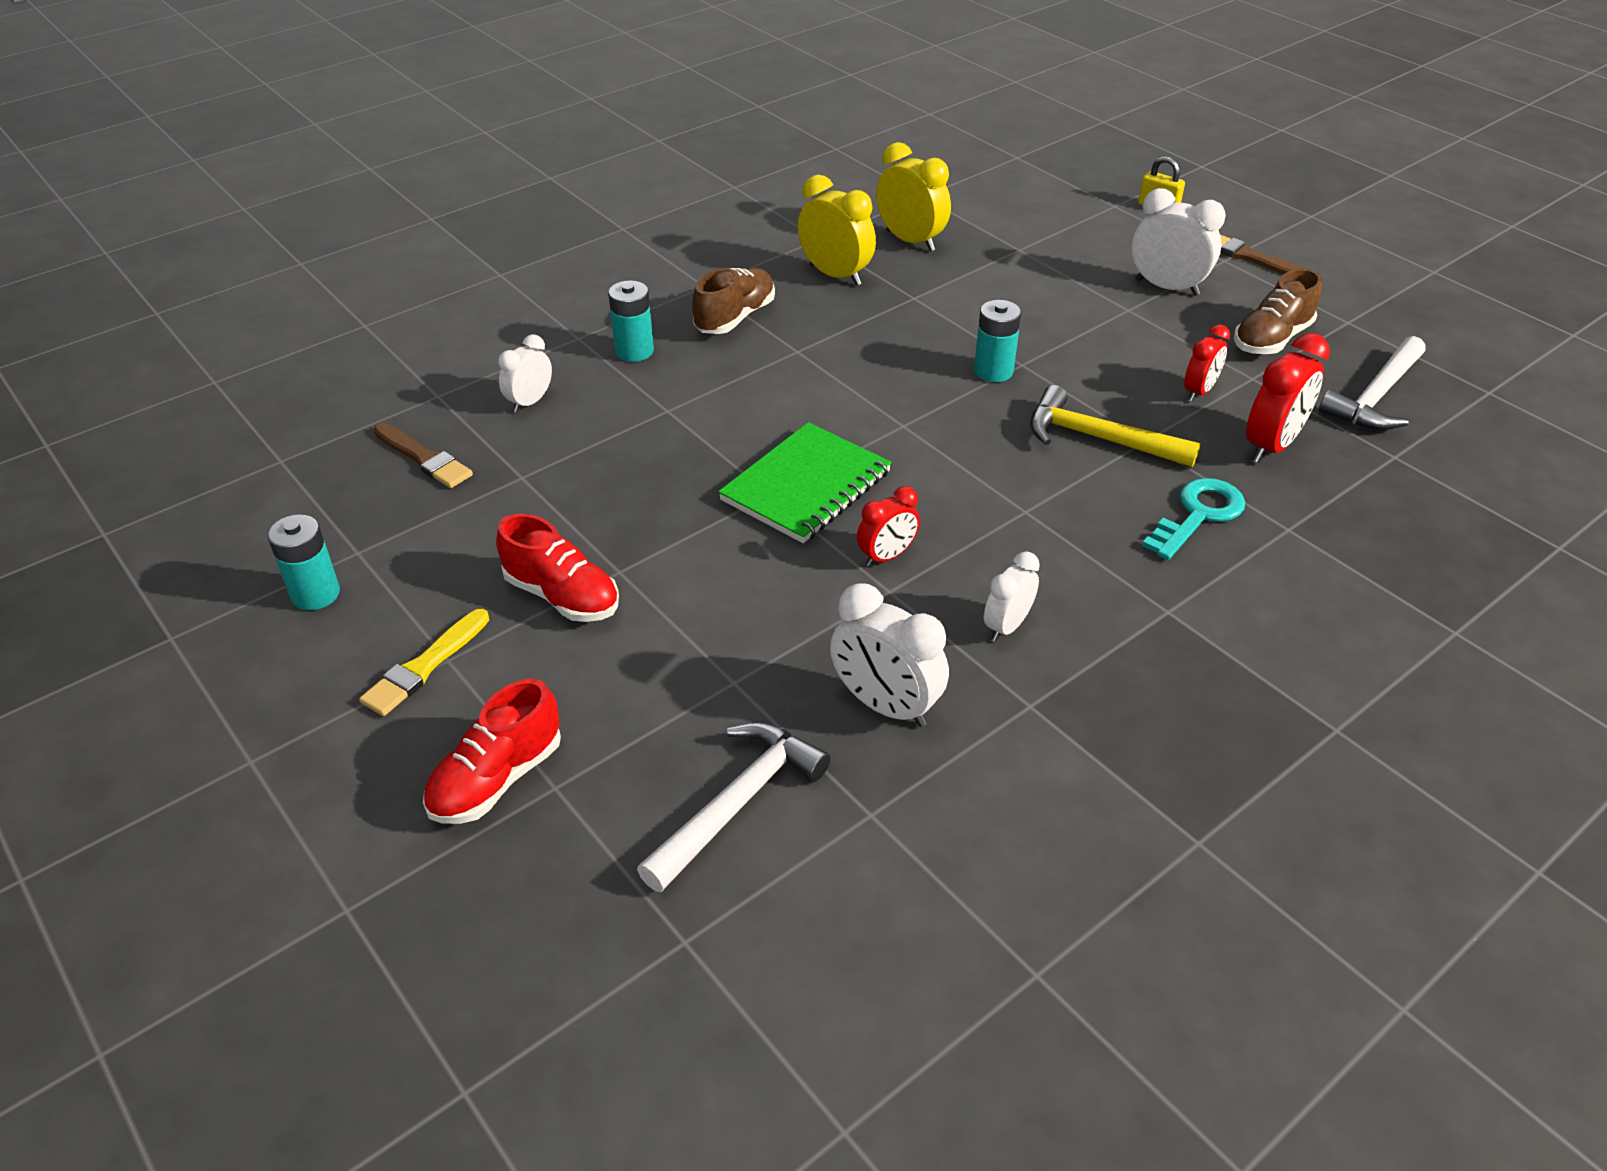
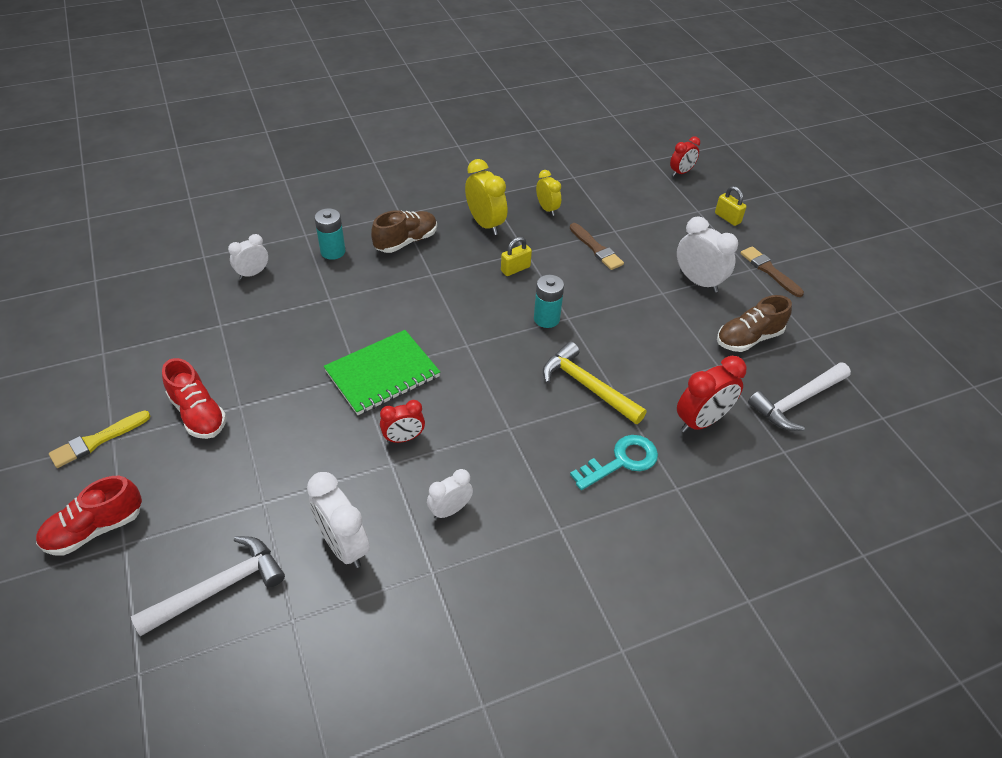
camera: 15 degrees right, 5 degrees up
(315, 594) = (65, 375): turquoise battery -> none
(424, 458) = (173, 298): brown brush -> brown brush (596, 249)
(910, 241) = (547, 209): yellow clock -> yellow clock, size x0.62
(912, 320) = (515, 269): none -> yellow padlock
(1199, 391) = (675, 367): red clock -> red clock (681, 172)

